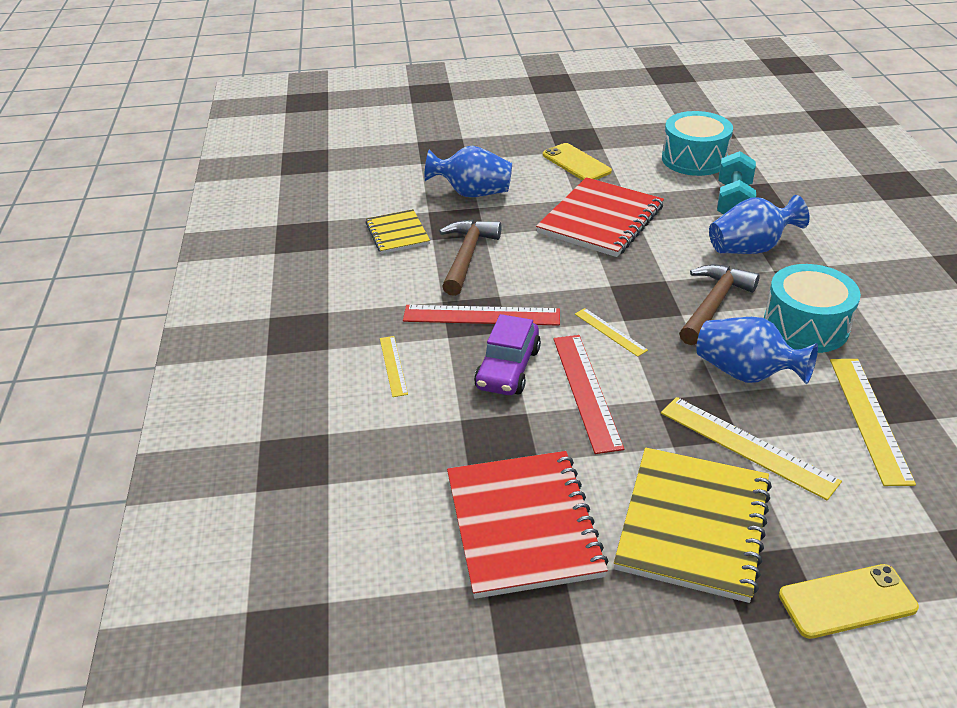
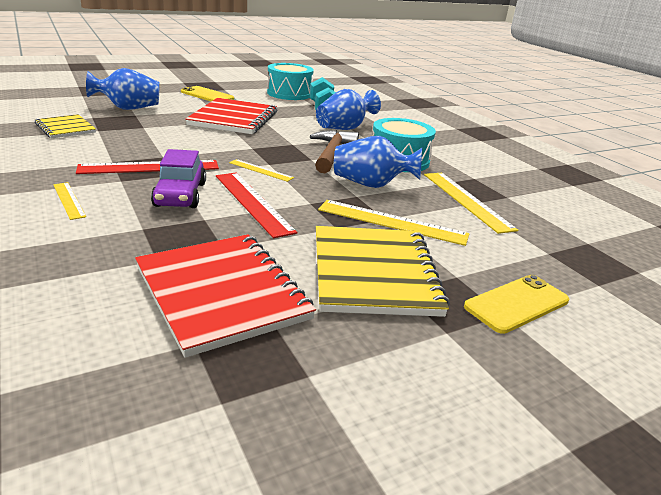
camera: 25 degrees left, 10 degrees down
(467, 256) = (130, 138): brown hammer -> none

